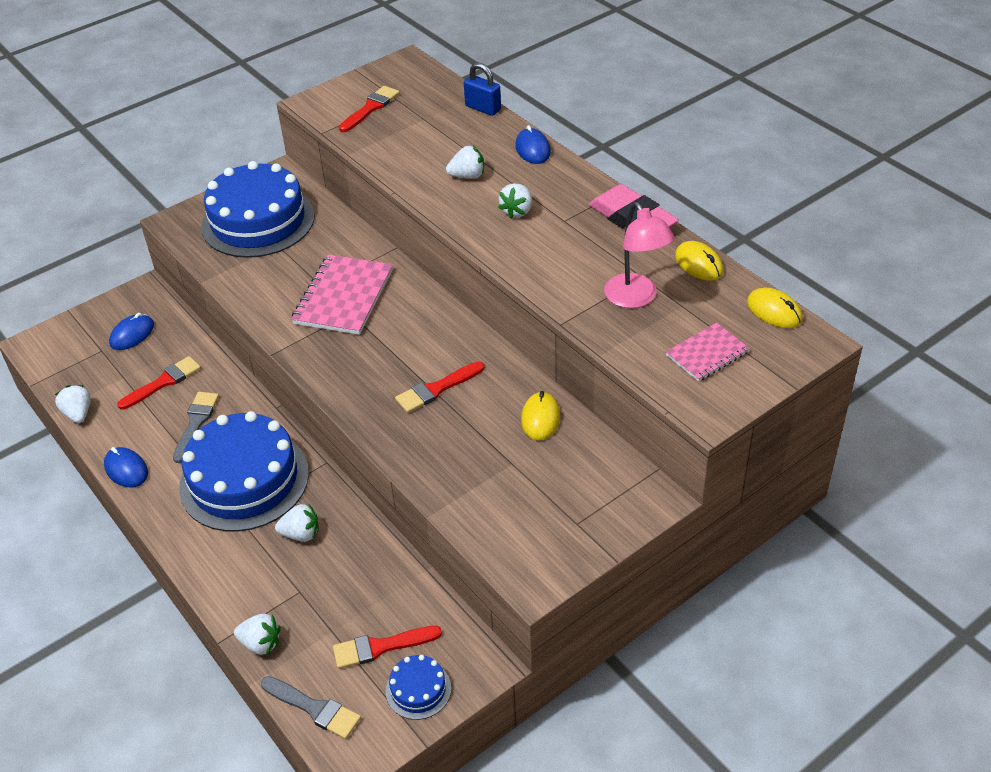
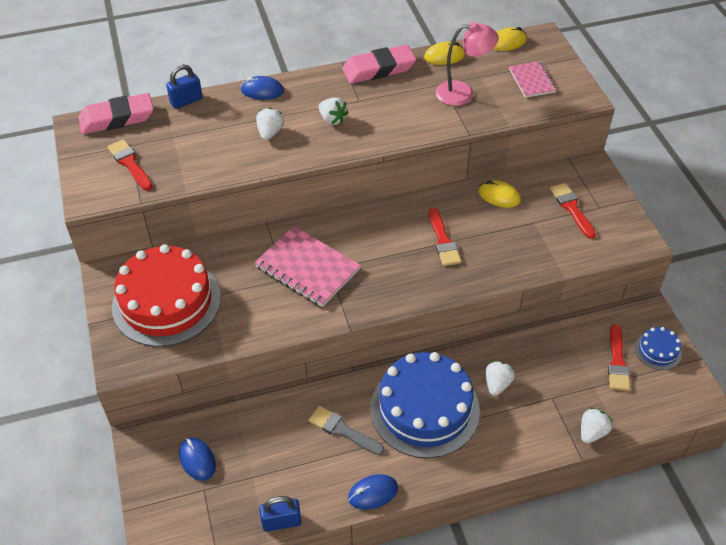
camera: 70 degrees left, 5 degrees up
(78, 414) = (281, 522): white strawberry -> blue padlock
(163, 382) = (278, 445): red brush -> red brush (571, 208)
(258, 221) = (166, 302): blue cake -> red cake
(314, 708) = (658, 412): grey brush -> none
(430, 78) = (117, 118): none -> pink eraser

